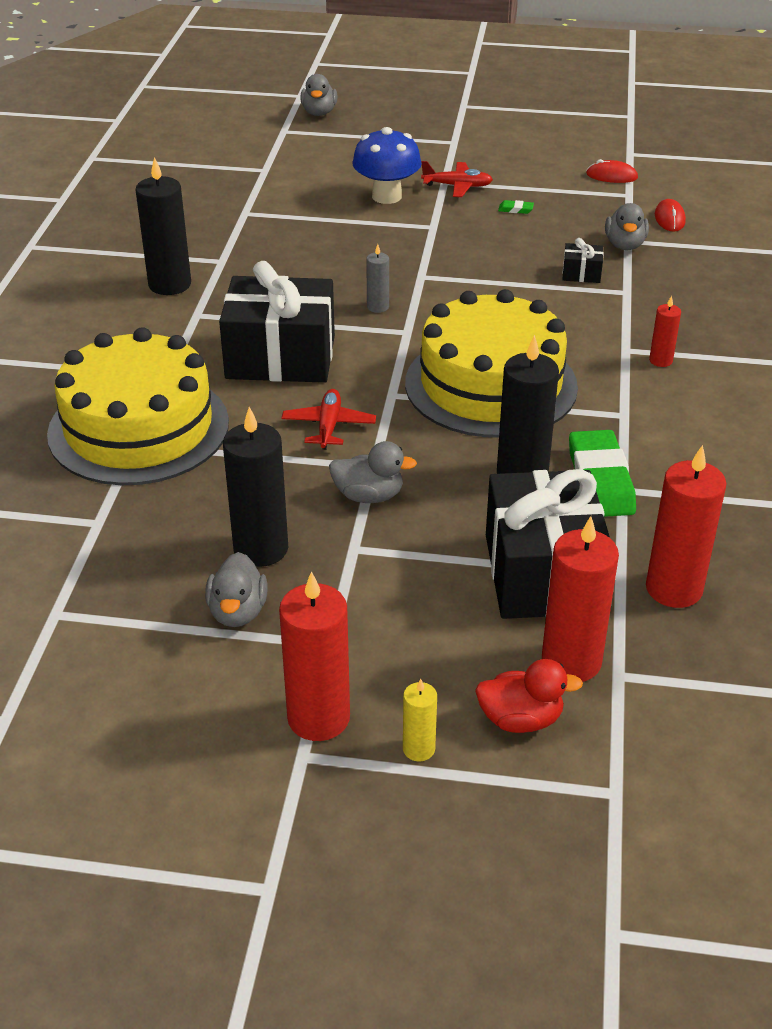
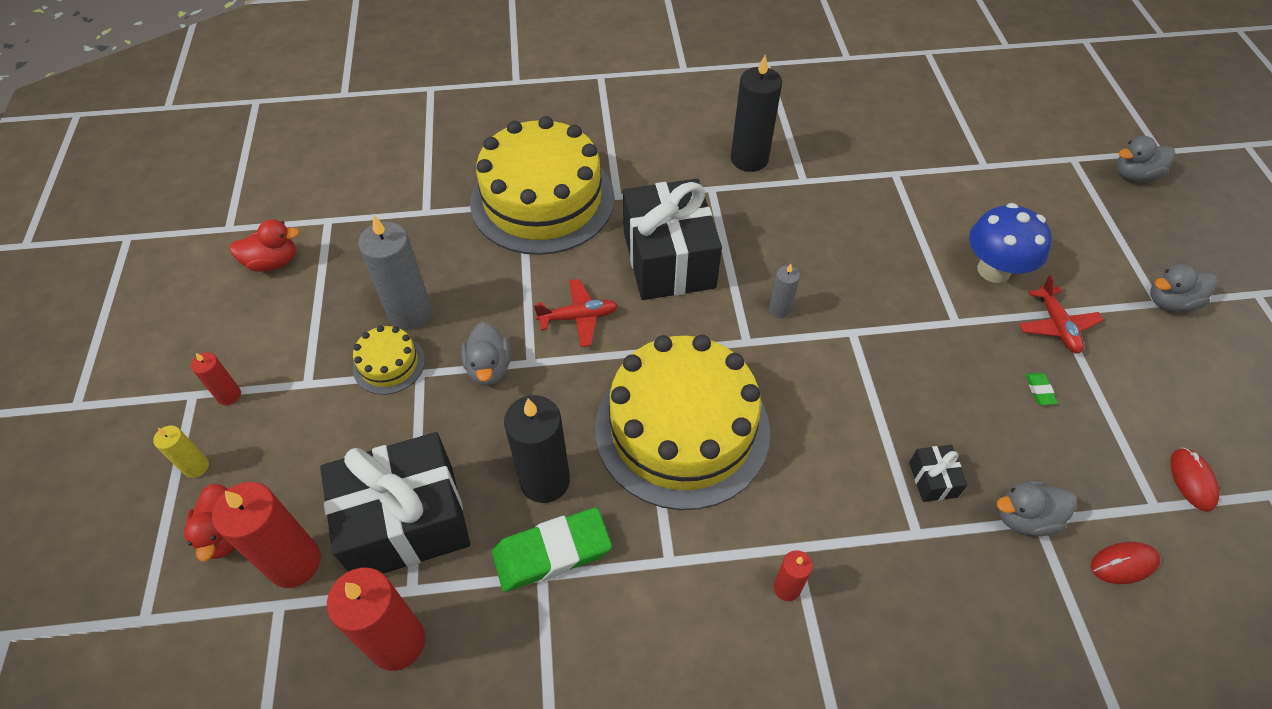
camera: 75 degrees right, 15 degrees up
(103, 671) = (273, 262): none -> red duck
(238, 612) = (337, 318): grey duck -> grey duck (1170, 302)
(261, 549) = (410, 313): black candle -> grey candle
(318, 718) = (229, 395): red candle -> red candle, size x0.51
(330, 572) = (389, 364): none -> yellow cake

